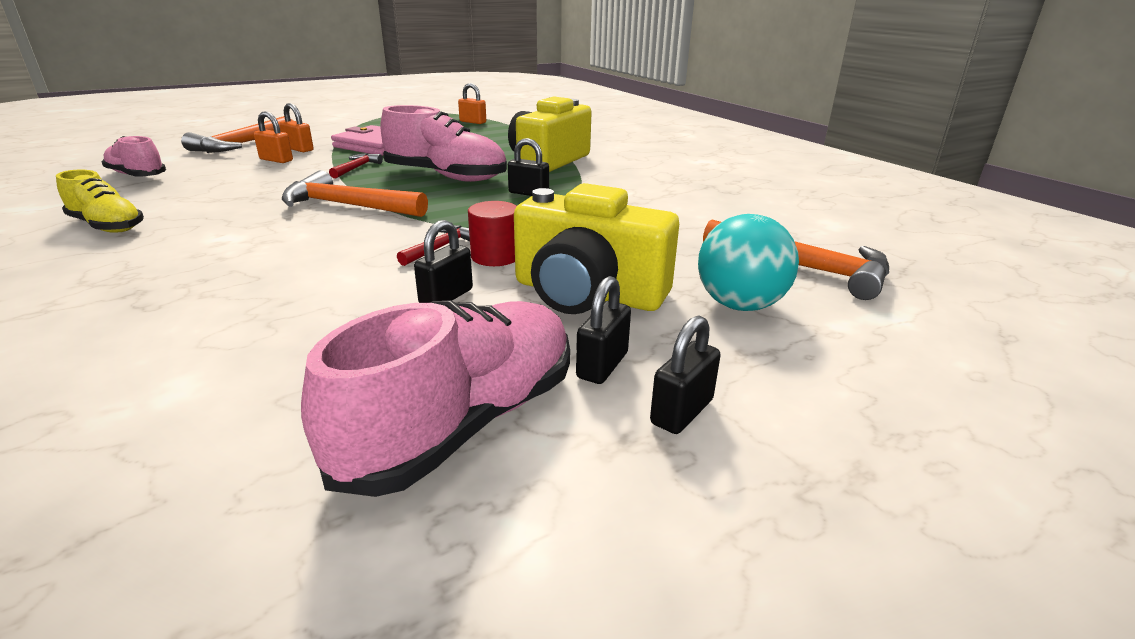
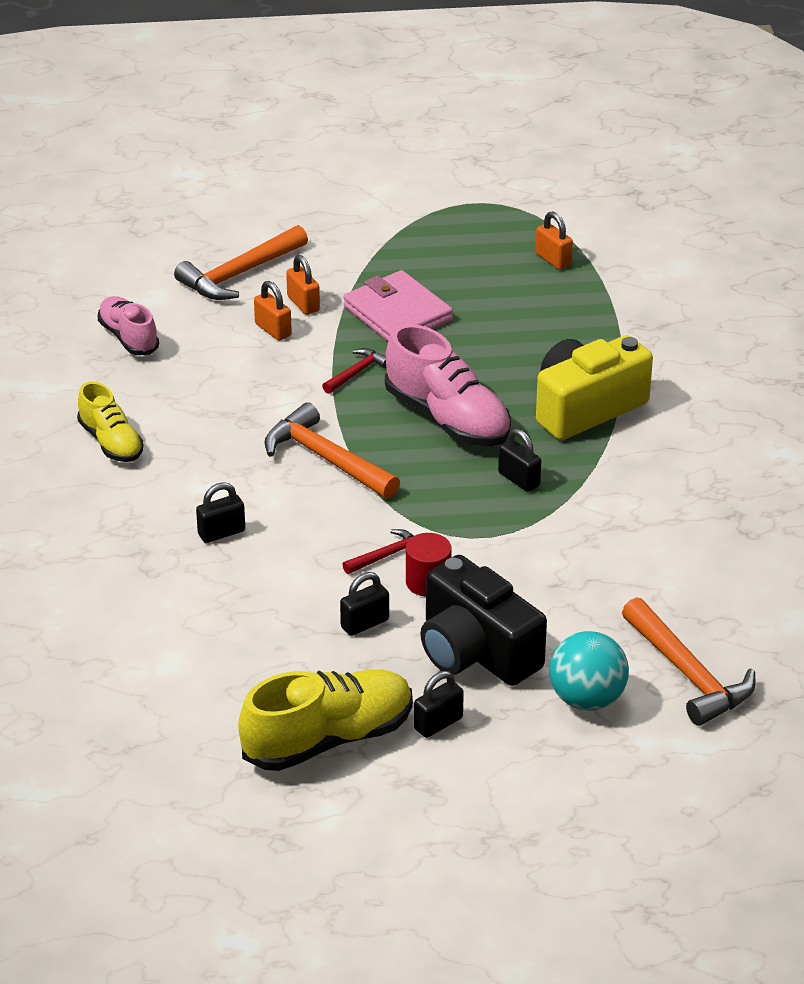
camera: 25 degrees right, 10 degrees up
(463, 423) = (328, 739): pink shoe -> yellow shoe
(587, 294) = (476, 651): yellow camera -> black camera
(682, 412) = (462, 772): black padlock -> black padlock (221, 533)

